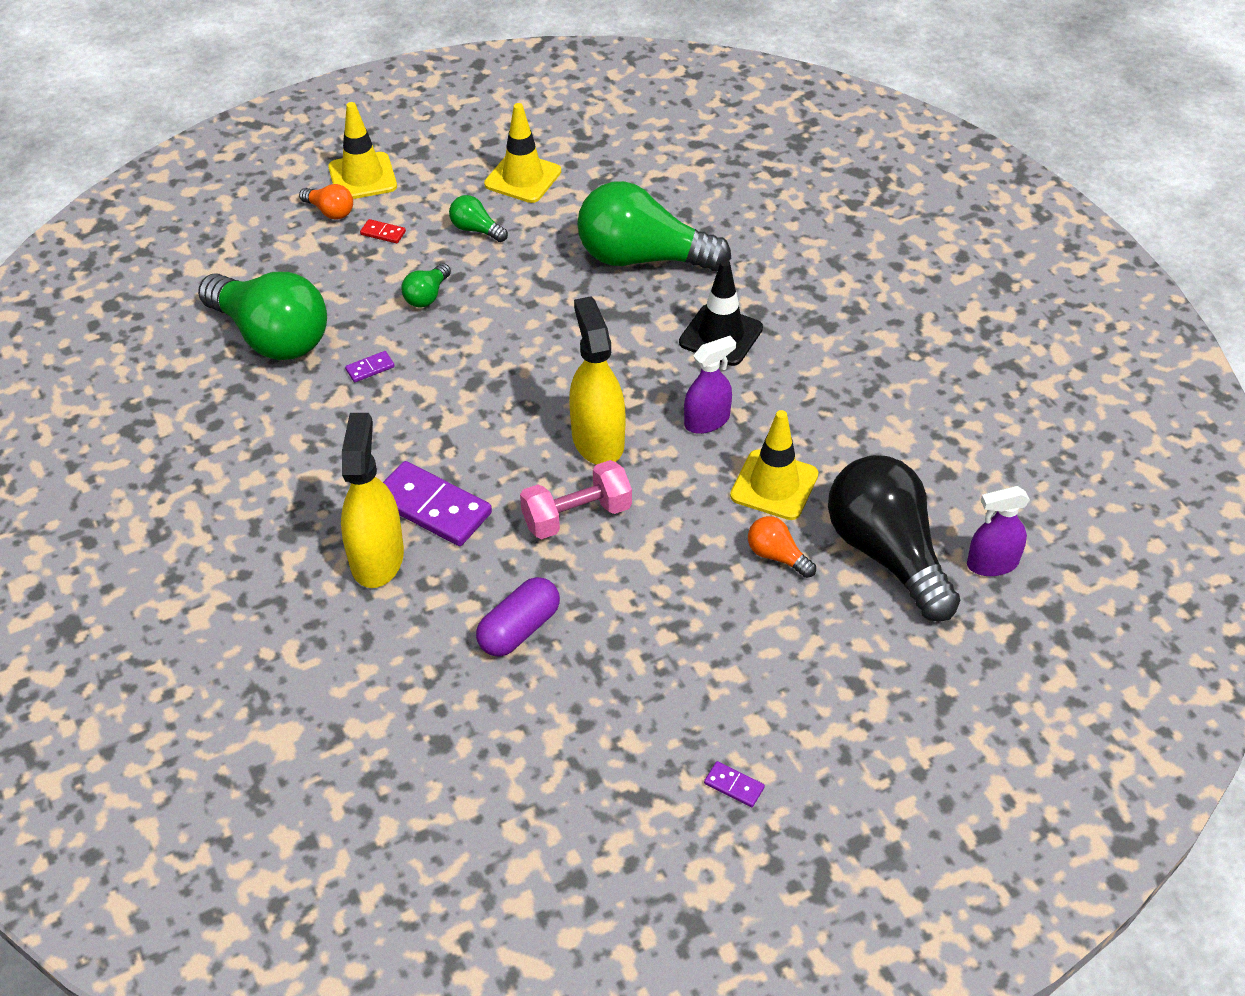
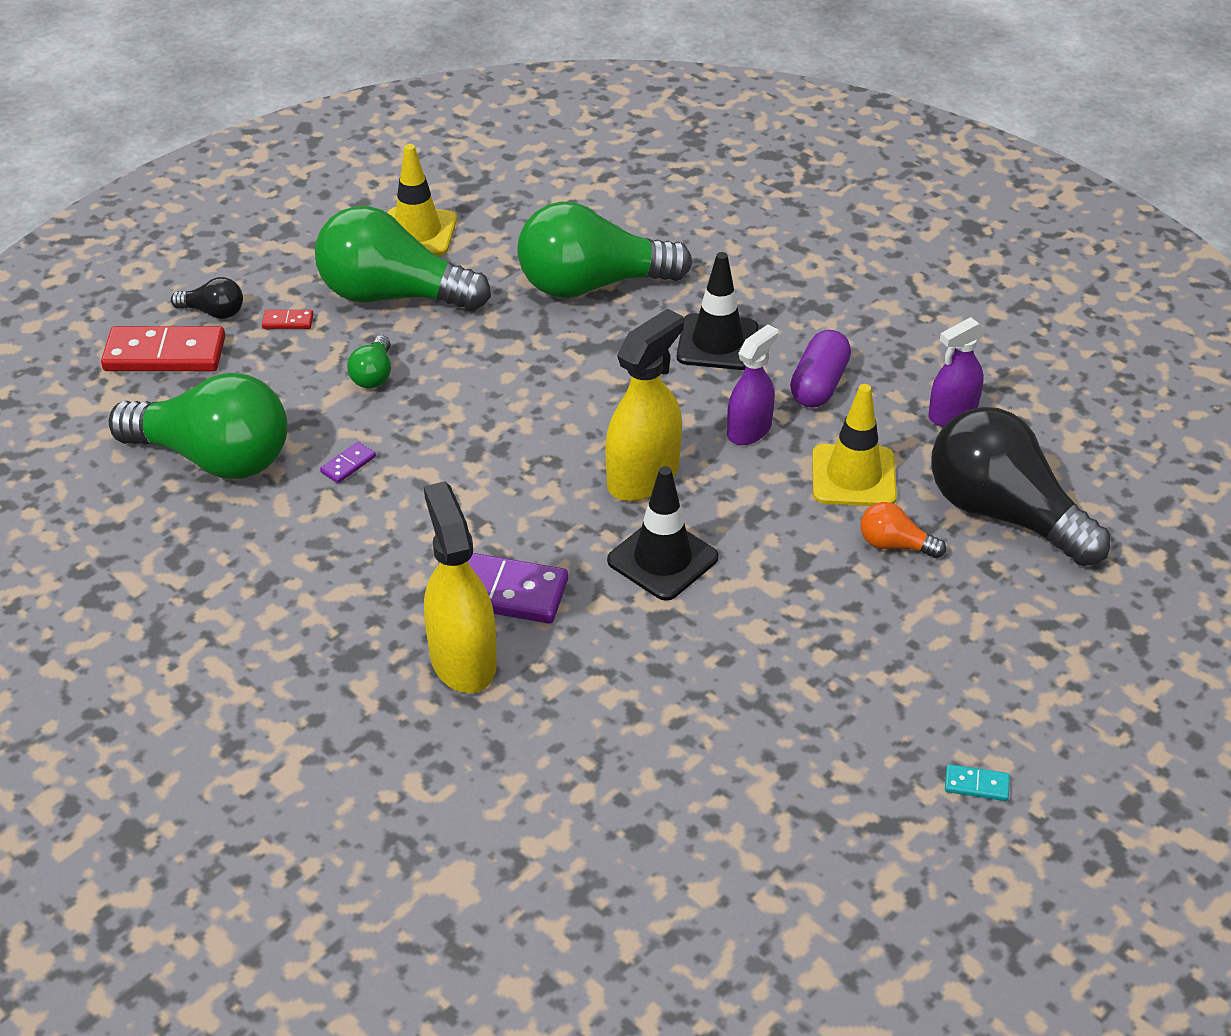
camera: 20 degrees left, 5 degrees down
(276, 239) = (165, 354): none -> red domino
(330, 211) = (214, 312): orange light bulb -> black light bulb
(362, 177) = (233, 269): yellow traffic cone -> none
(476, 229) = (393, 295): green light bulb -> green light bulb, size x2.31
(519, 629) = (663, 691): purple capsule -> purple capsule (819, 384)
(577, 516) = (662, 559): pink dumbbell -> black traffic cone
(598, 440) = (643, 477): yellow spray bottle -> yellow spray bottle turned 75 degrees clockwise
(734, 785) = (976, 784): purple domino -> turquoise domino
(992, 563) = (1111, 496): purple spray bottle -> purple spray bottle (952, 414)

